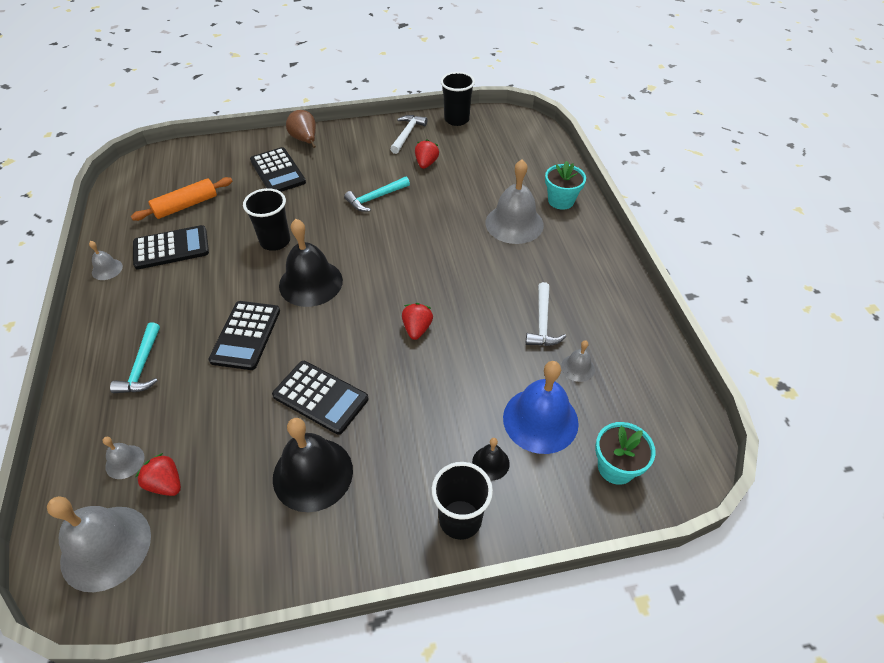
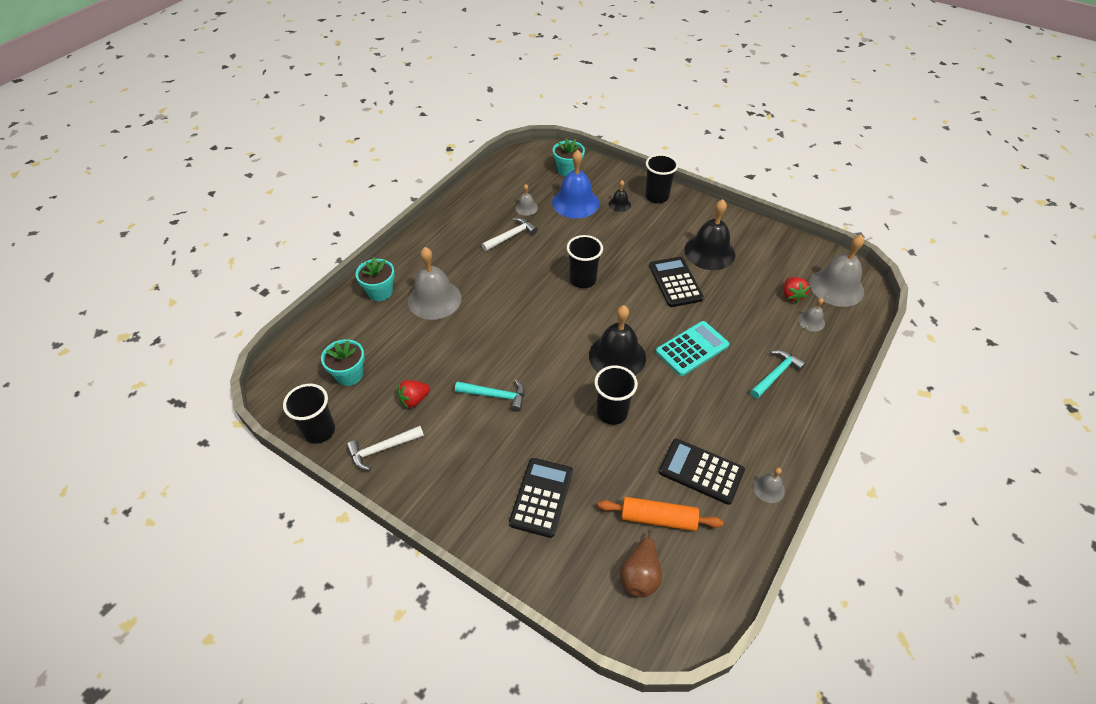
camera: 135 degrees left, 0 degrees up
(246, 335) = (692, 349): black calculator -> turquoise calculator
(305, 140) = (475, 524): brown pear -> brown pear (640, 575)
(417, 329) = (583, 280): red strawberry -> black cup
(488, 149) = (349, 375): none -> turquoise flower pot

